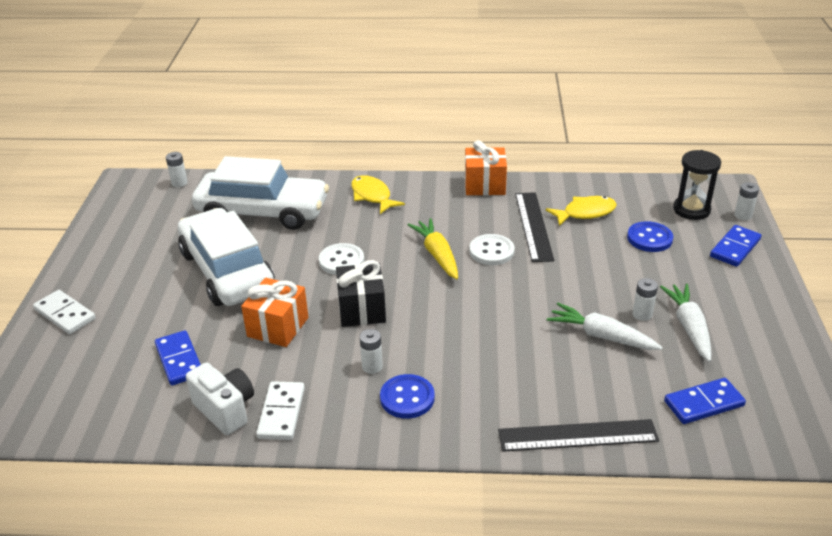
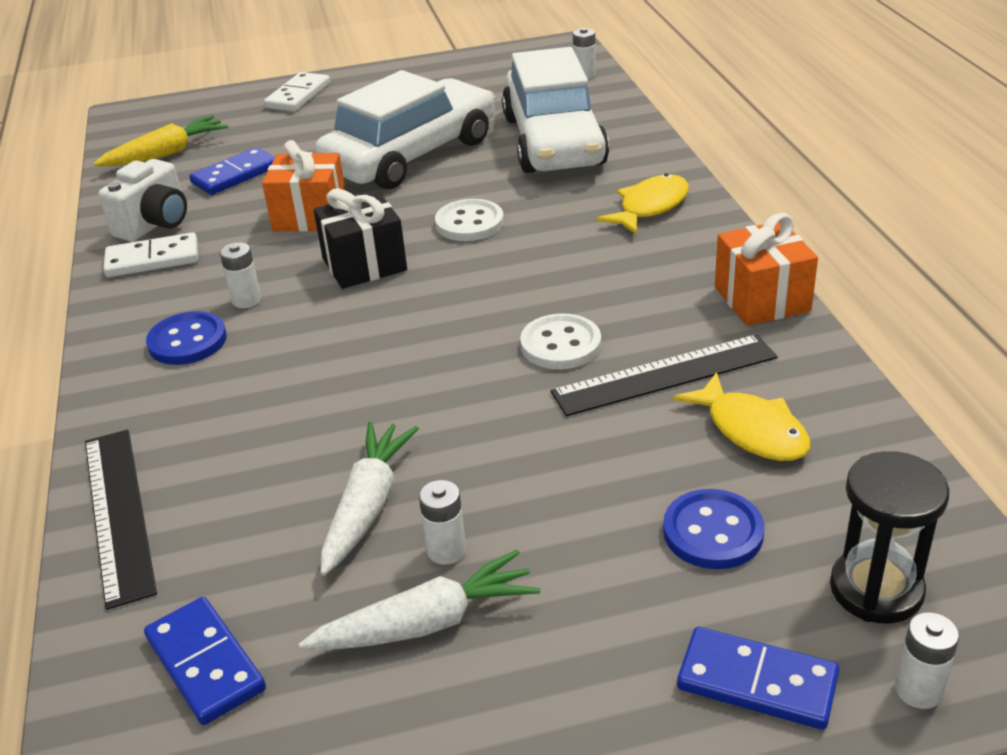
camera: 75 degrees right, 0 degrees up
(437, 255) = (524, 296): yellow carrot -> yellow carrot (166, 153)

